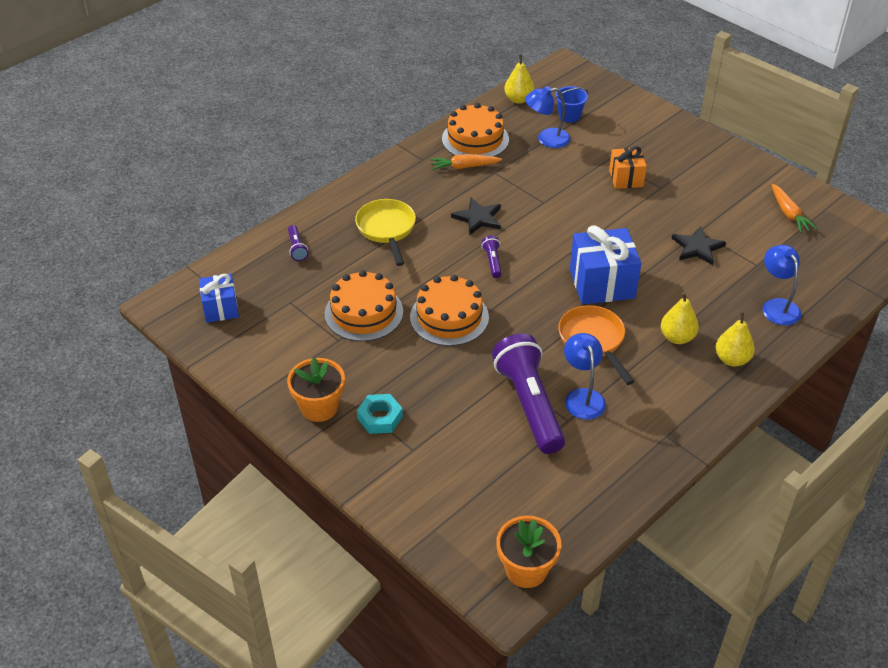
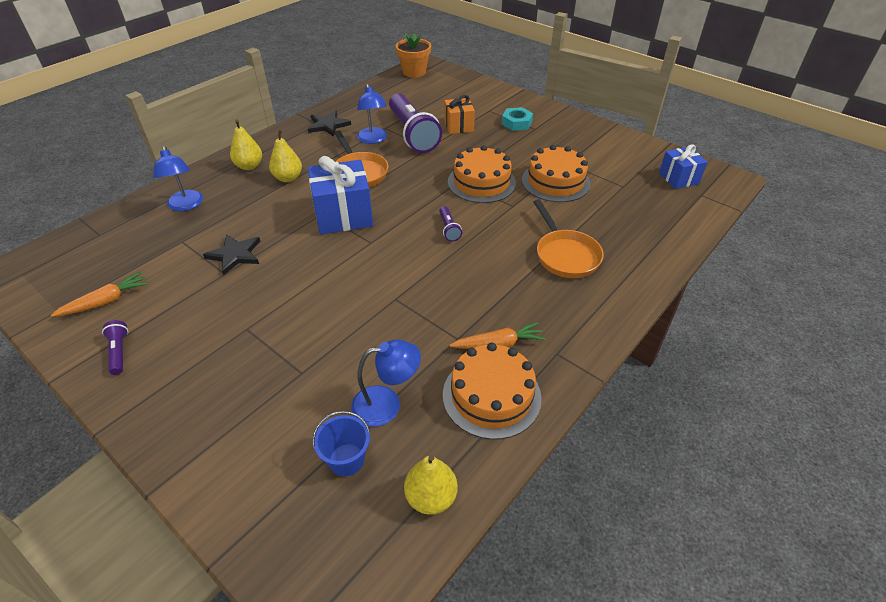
camera: 175 degrees right, 0 degrees up
(297, 248) = (647, 231): purple flashlight -> purple flashlight (119, 352)
(319, 407) = (561, 126): orange flower pot -> none
(386, 229) = (565, 255): yellow pan -> orange pan
(478, 218) = (469, 274): black star -> black star (328, 125)
(626, 178) = (287, 340): orange gift -> orange gift (458, 126)
(789, 214) = (106, 301): orange carrot -> orange carrot turned 75 degrees clockwise

